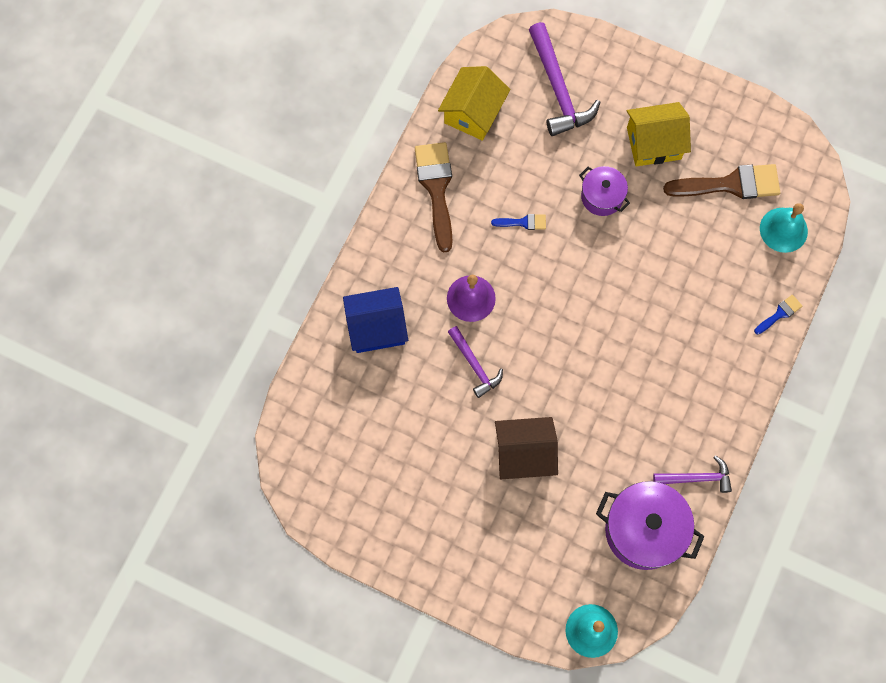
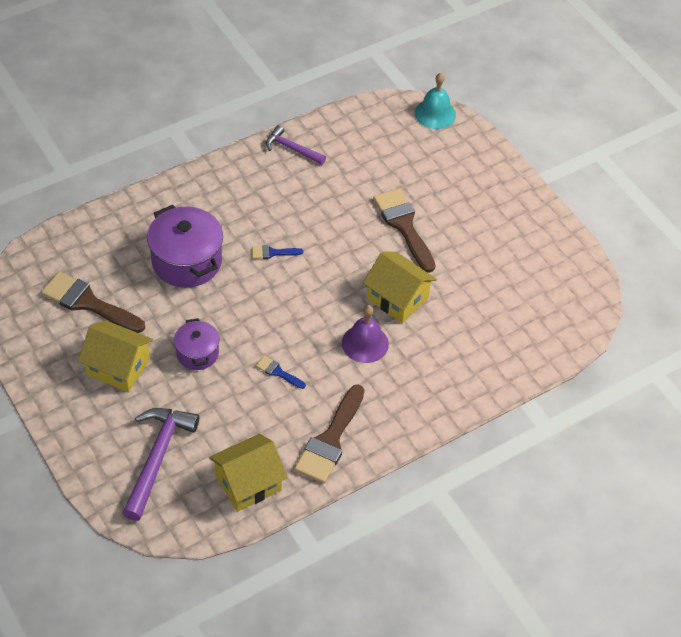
camera: 150 degrees left, 20 degrees down
(377, 327) = (457, 366): blue house -> none
(474, 365) = (397, 298): purple hammer -> yellow house
(524, 454) = (403, 225): brown house -> brown brush
(644, 530) = (354, 142): purple pot -> purple pot (186, 261)
(779, 313) = (139, 203): blue brush -> blue brush (273, 253)
(783, 230) = (80, 251): turquoise bell -> none

